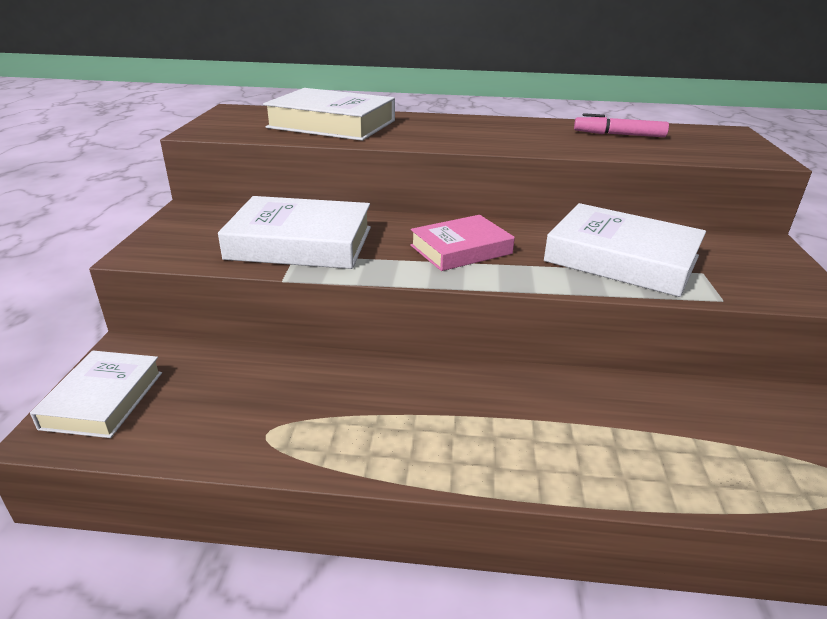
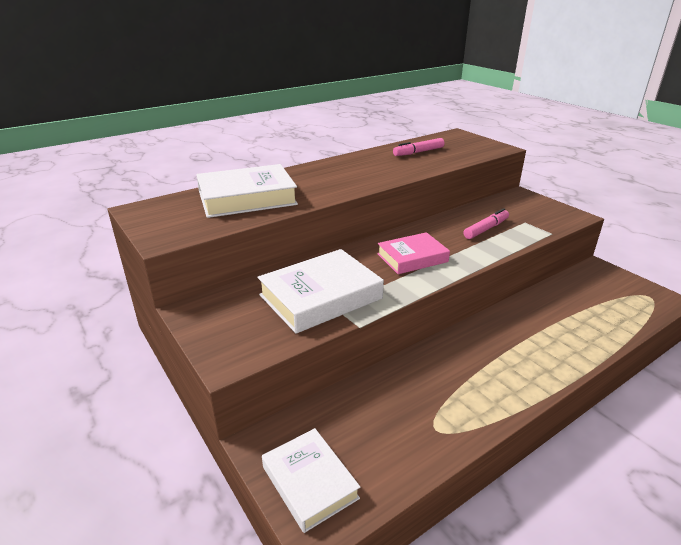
camera: 40 degrees left, 0 degrees up
(461, 249) = (412, 258): pink book -> pink book turned 45 degrees clockwise
(621, 259) = (486, 229): white book -> pink marker

